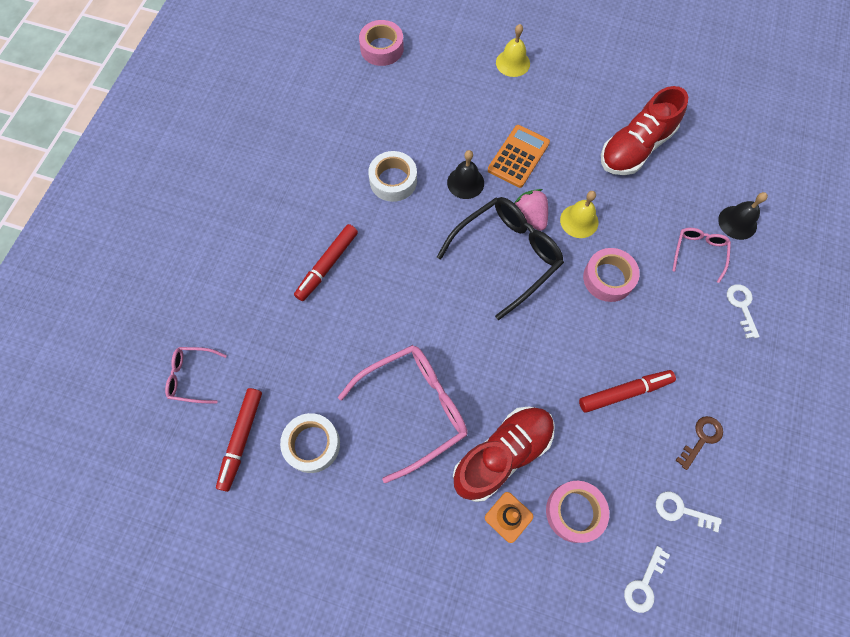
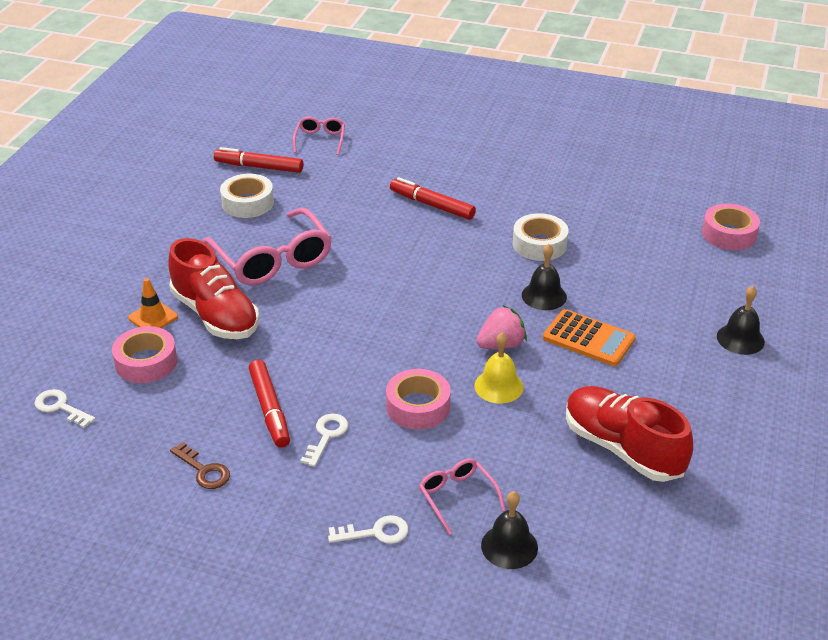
camera: 90 degrees right, 30 degrees down
(506, 255) = (447, 325): black glasses -> none
(513, 63) = (740, 339): yellow bell -> black bell
(681, 510) = (126, 443): white key -> white key (326, 436)
(698, 253) = (457, 497): pink glasses -> pink glasses turned 135 degrees counterclockwise

